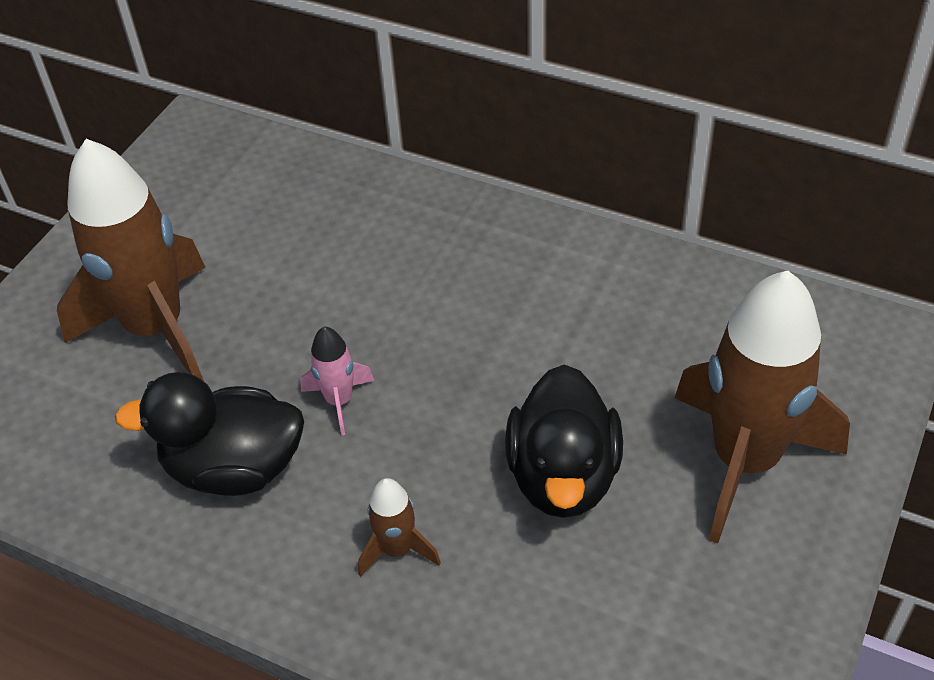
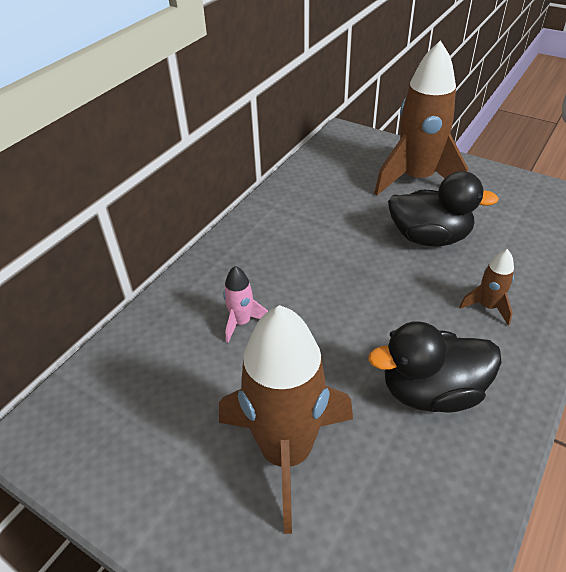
camera: 85 degrees left, 5 degrees down
(234, 467) = (431, 391): black duck -> black duck turned 75 degrees clockwise
(339, 401) = (372, 331): pink rocket -> pink rocket (241, 322)

